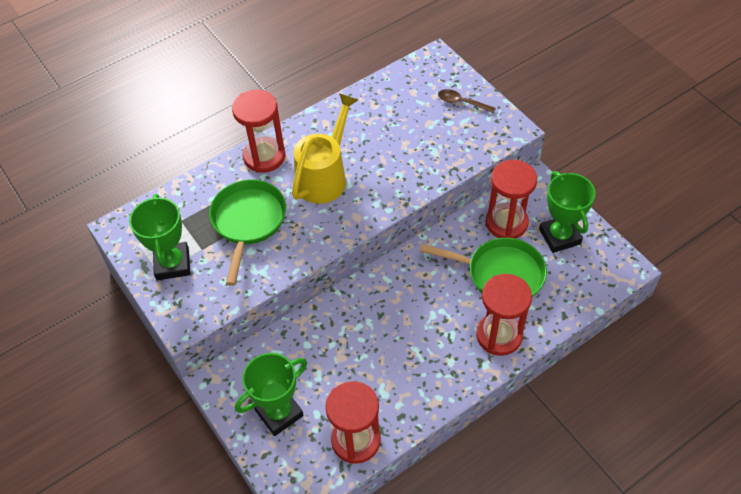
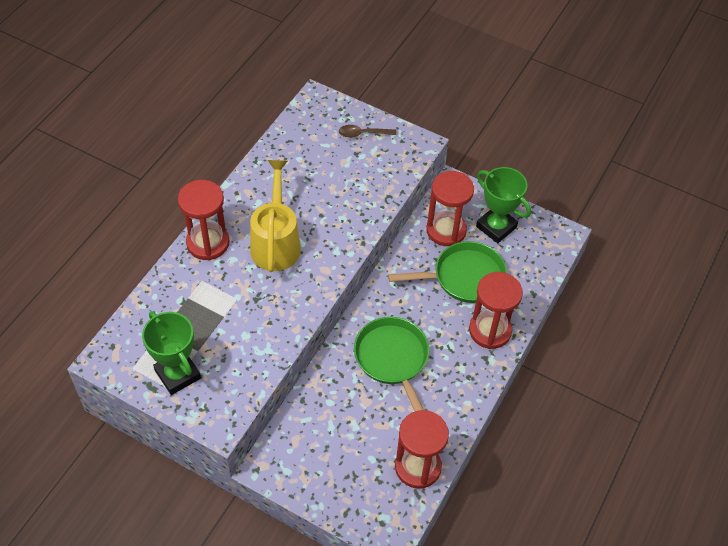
camera: 30 degrees left, 0 degrees up
(248, 222) = (228, 309): green pan -> green pan (393, 360)
(279, 413) = (338, 471): green trophy -> none

